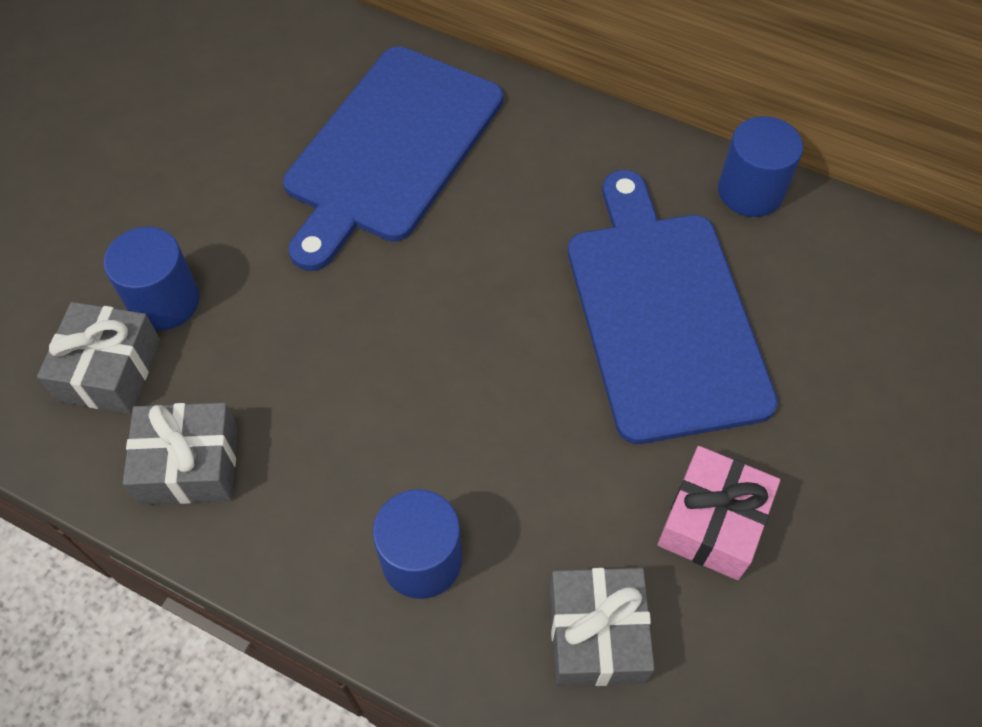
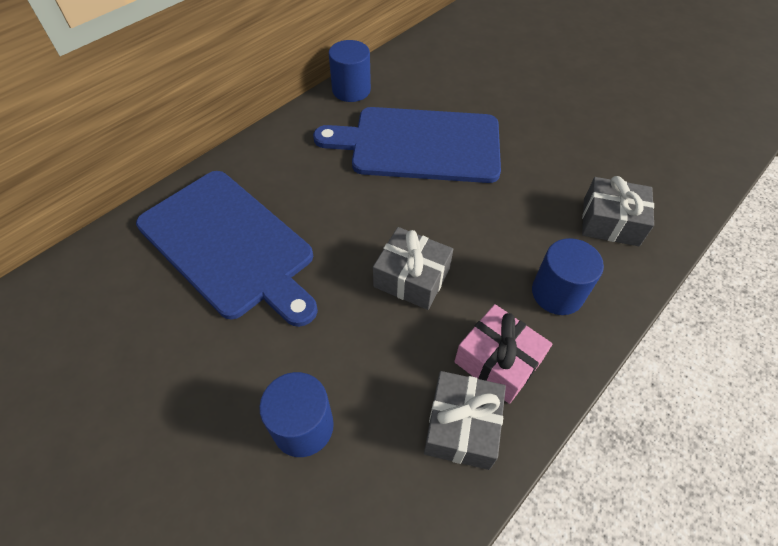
camera: 75 degrees left, 5 degrees down
(109, 370) = (357, 482): grey gift -> grey gift (411, 278)
(712, 522) = (551, 160): pink gift -> pink gift (498, 361)

